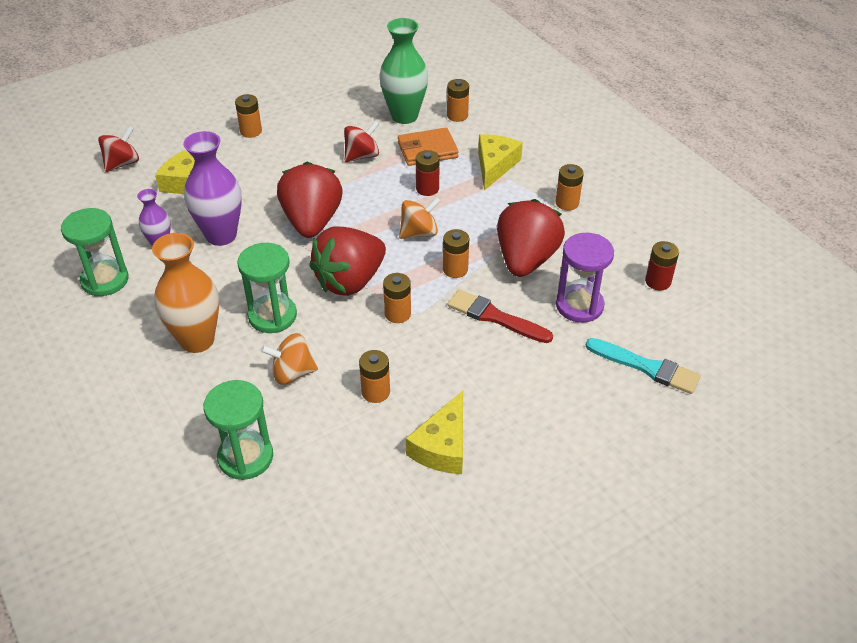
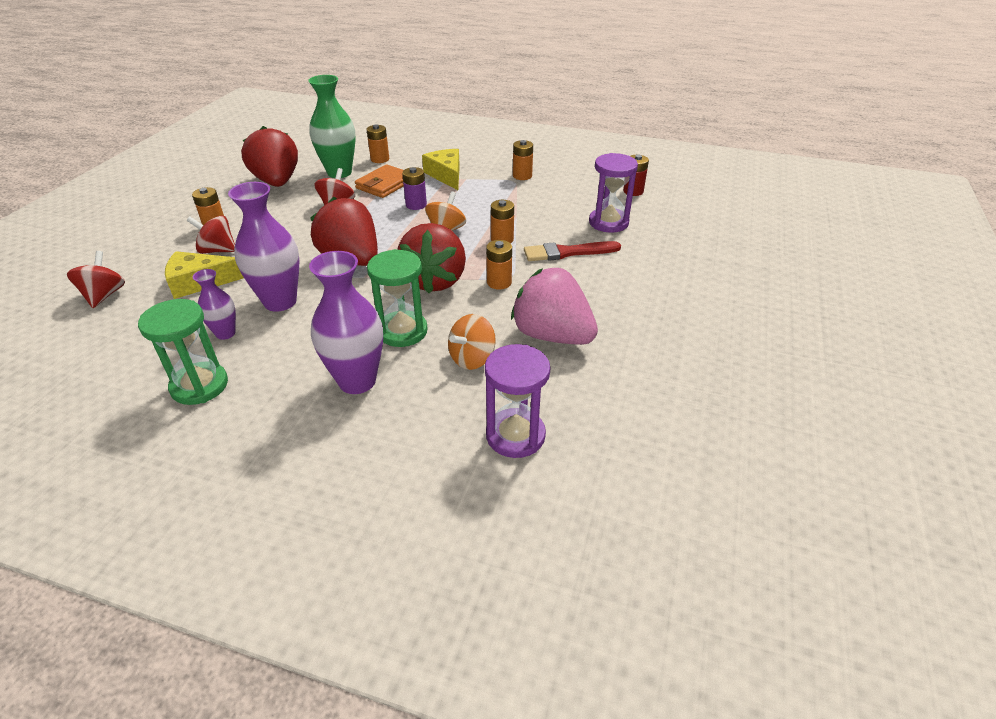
camera: 40 degrees left, 5 degrees down
(197, 340) = (357, 381): orange vase -> purple vase
(229, 158) = (218, 250): none -> red spinning top
(245, 457) = (515, 435): green hourglass -> purple hourglass
(375, 392) = (552, 335): orange battery -> pink strawberry
(427, 189) = (416, 205): red battery -> purple battery
(442, 446) = (643, 340): yellow cheese -> none
(526, 260) = (540, 214): red strawberry -> red strawberry (277, 182)
(646, 367) = (692, 234): turquoise brush -> none

